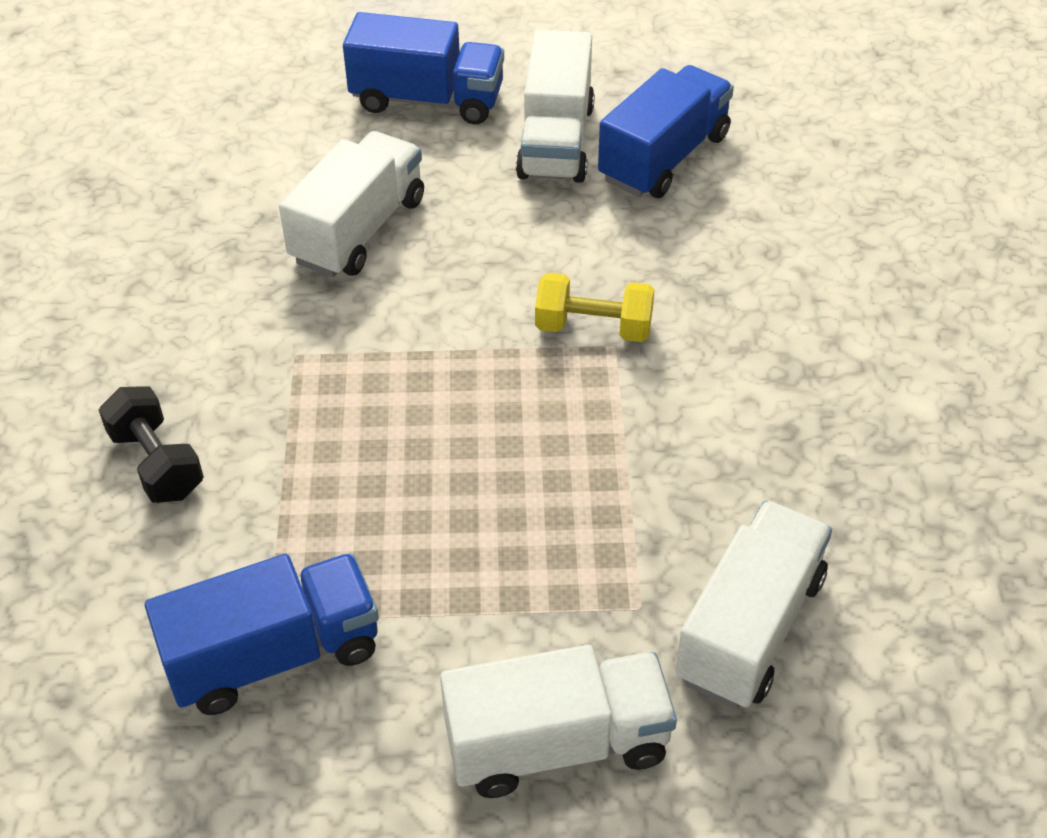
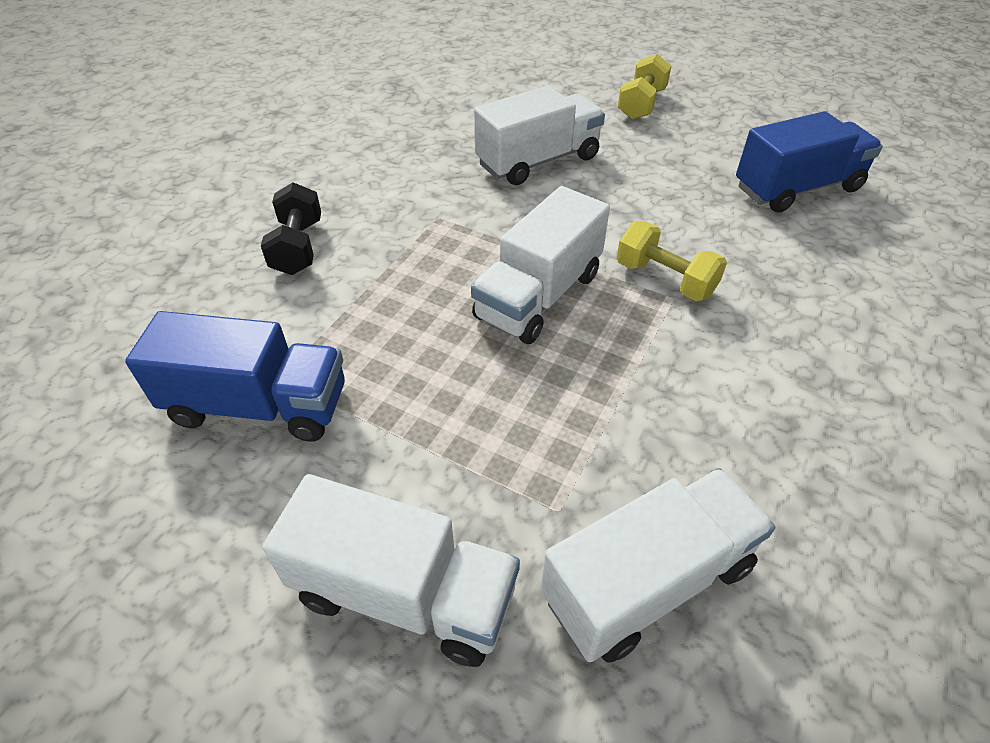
camera: 30 degrees right, 0 degrees up
(427, 100) = (641, 104): blue truck -> yellow dumbbell
(556, 141) = (717, 153): white truck -> white truck (539, 296)

